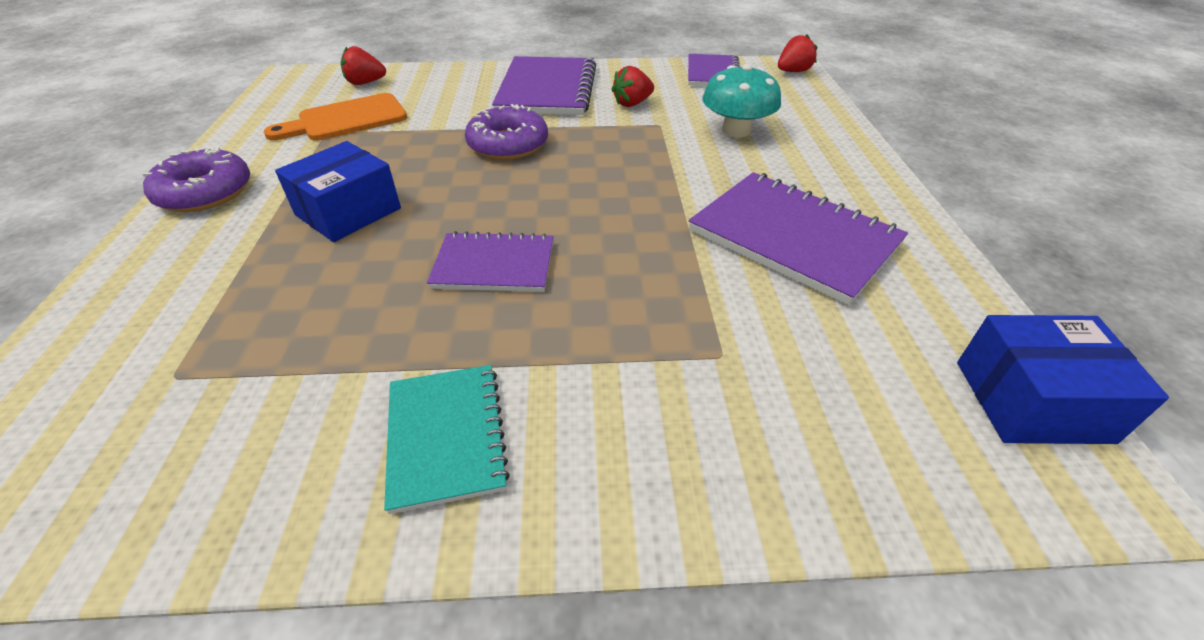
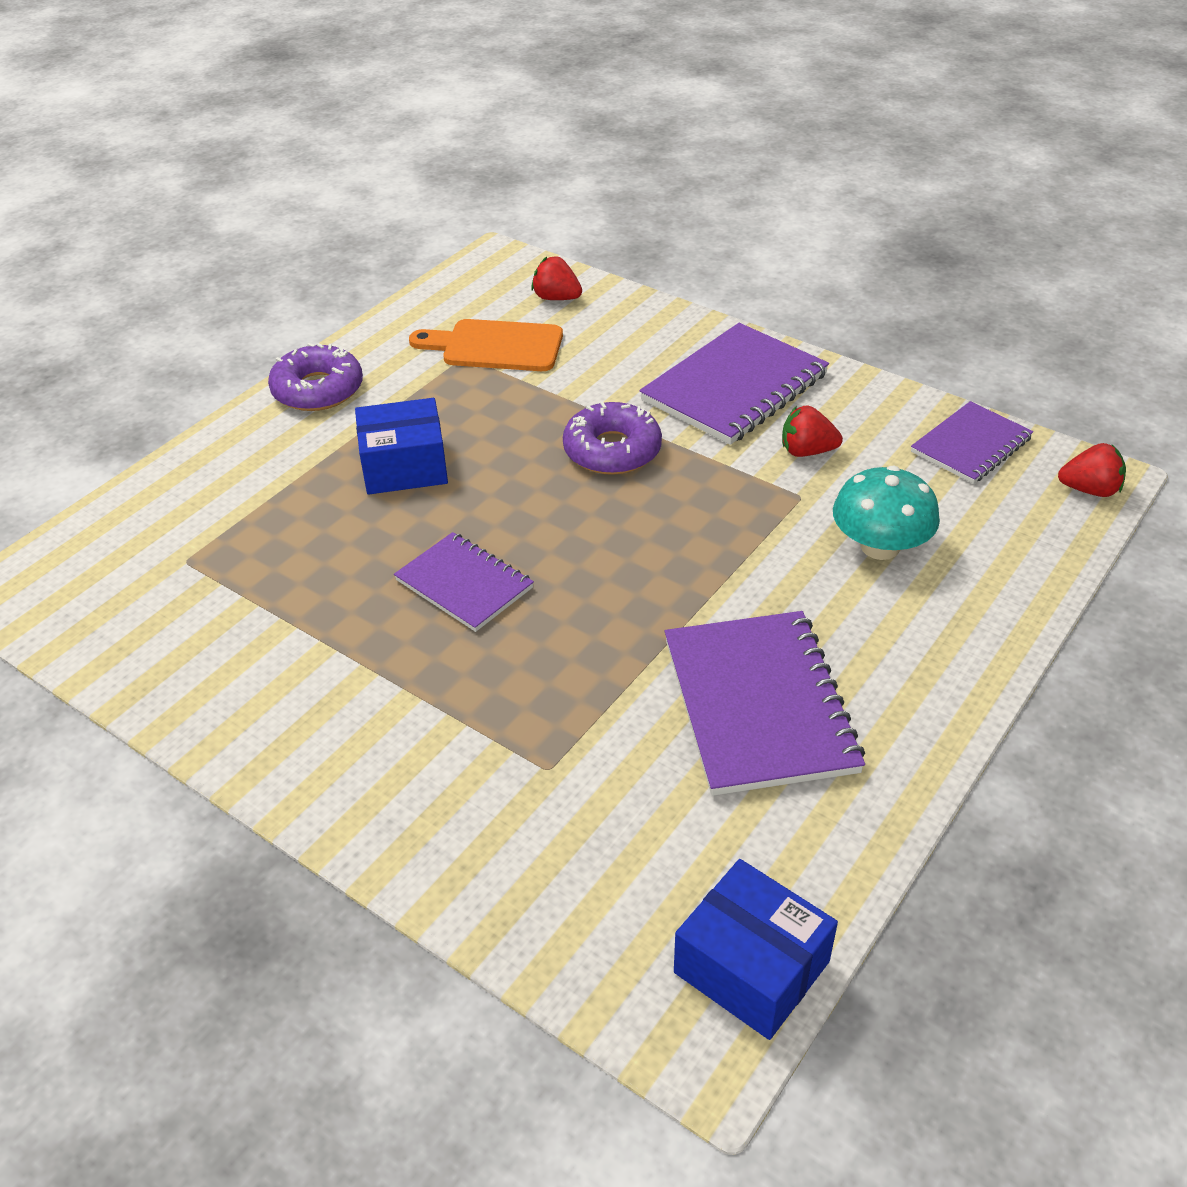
camera: 40 degrees right, 0 degrees up
(446, 436) = (301, 706): turquoise notebook -> none

